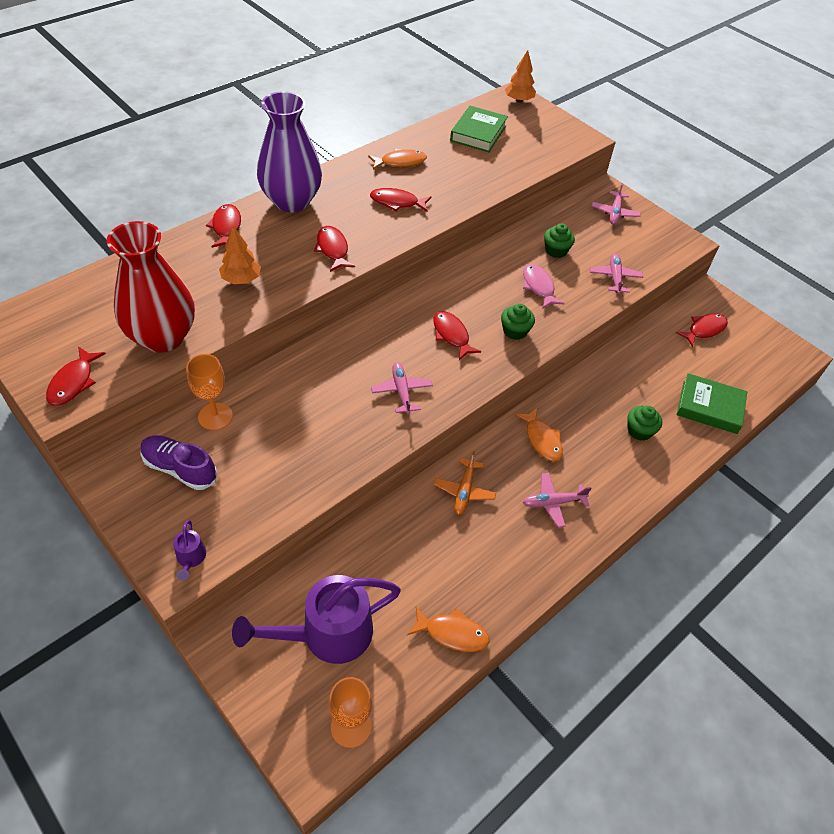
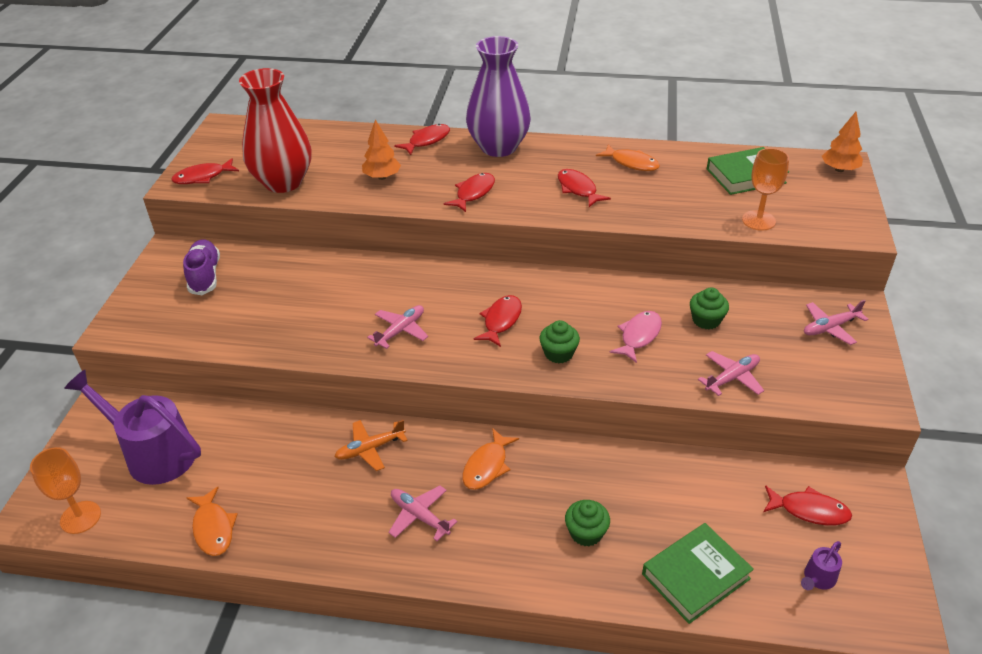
camera: 55 degrees right, 10 degrees down
(191, 559) = (131, 328): purple watering can -> purple watering can (817, 579)
(215, 416) = (268, 261): orange goblet -> orange goblet (758, 220)
(709, 407) = (695, 576): green book -> green book turned 75 degrees clockwise

